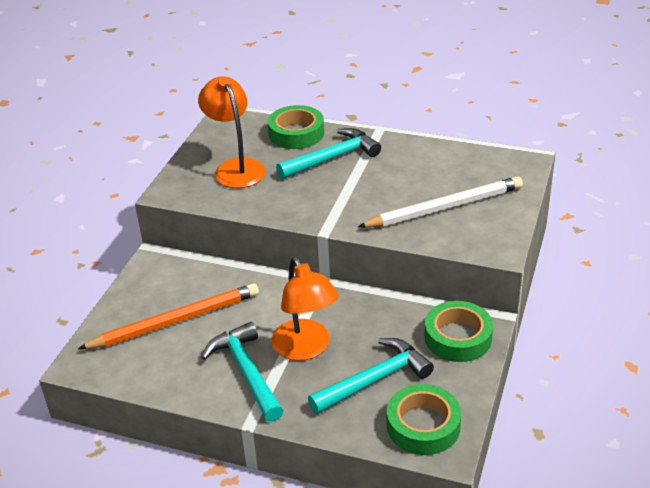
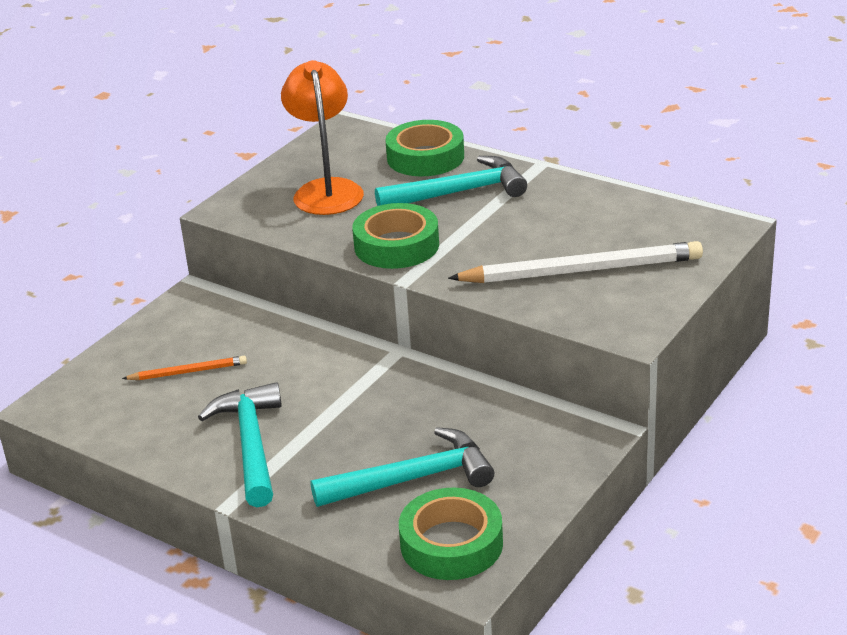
camera: 15 degrees right, 5 degrees down
(175, 321) = (188, 372): orange pencil -> orange pencil, size x0.49
(306, 349) = (339, 428): orange lamp -> none
(457, 337) = (549, 445): green tape -> green tape (396, 245)

